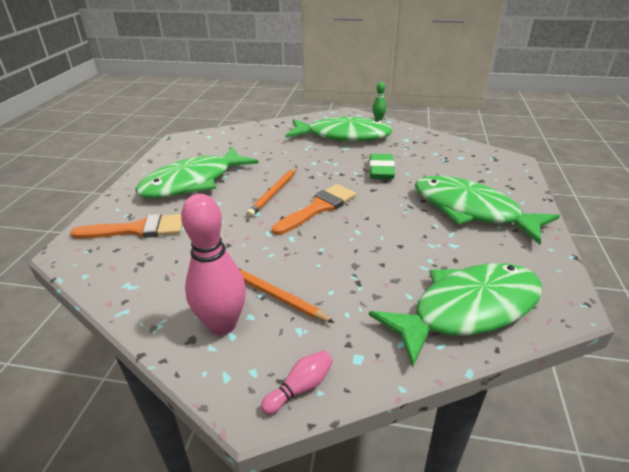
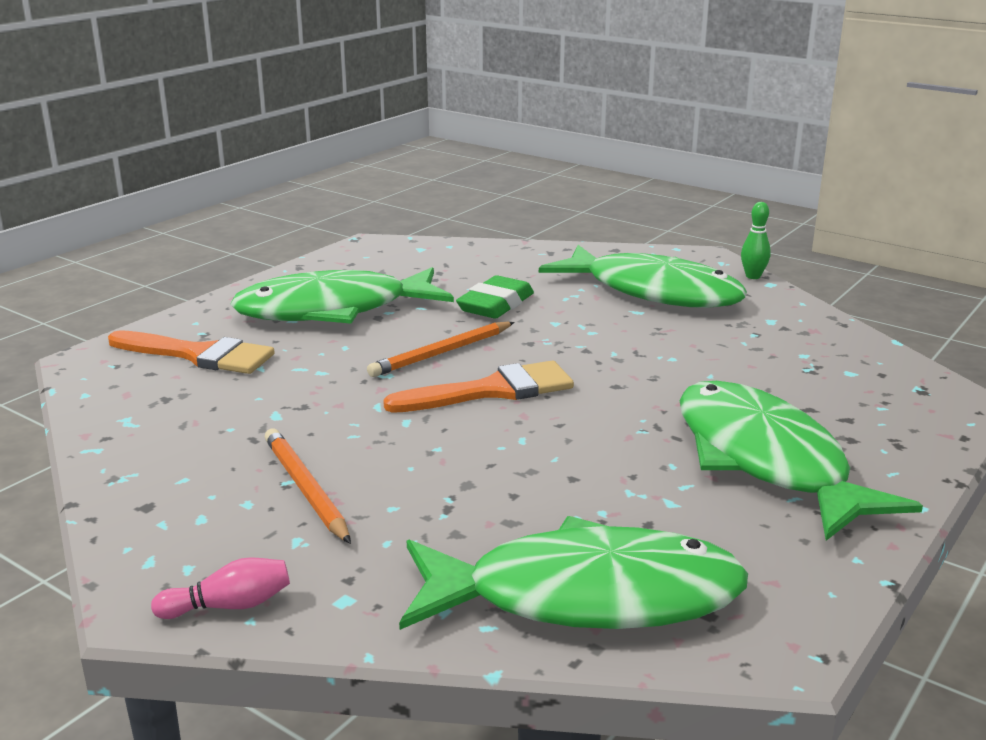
camera: 25 degrees right, 10 degrees down
(222, 325) = (201, 501): pink bowling pin -> none
(381, 170) = (664, 360): green eraser -> green eraser (495, 305)

